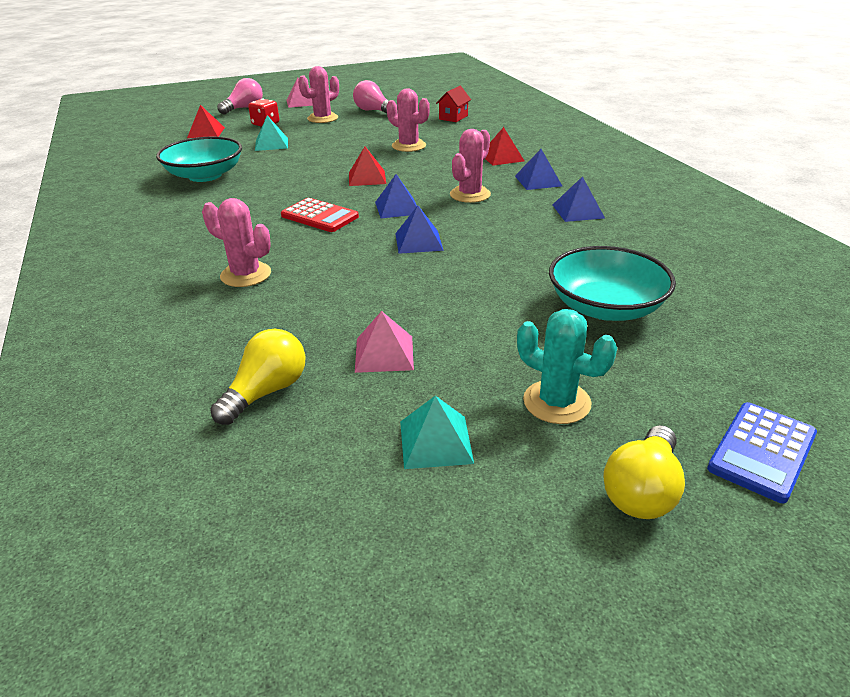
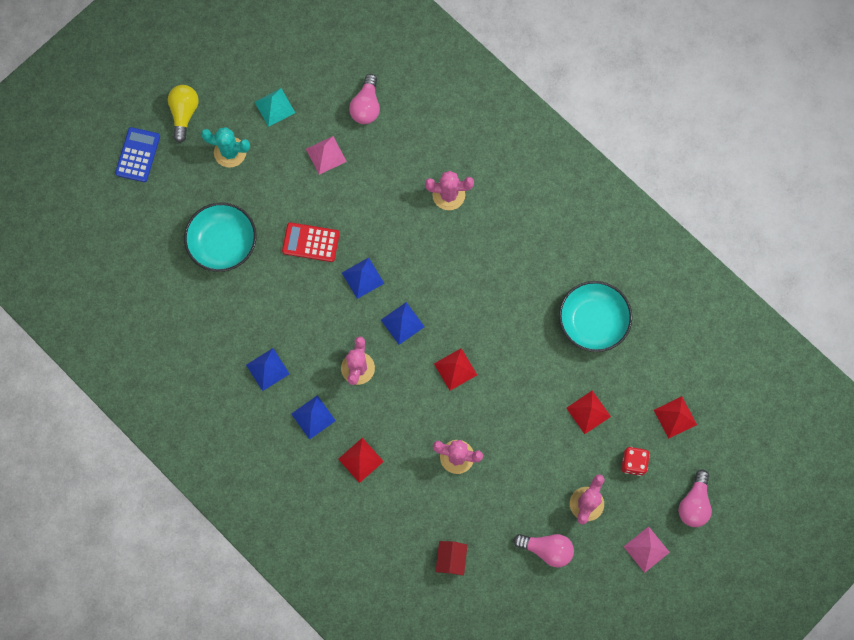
camera: 155 degrees right, 40 degrees up
(267, 392) = (366, 106): yellow light bulb -> pink light bulb
(271, 144) = (588, 412): turquoise pyramid -> red pyramid
(319, 216) = (451, 287): red calculator -> red calculator (311, 242)

